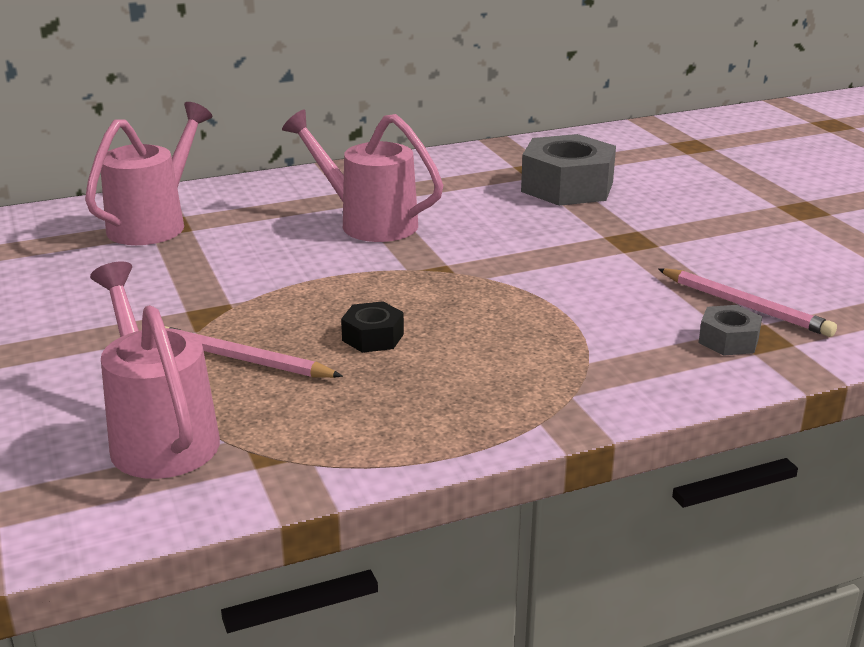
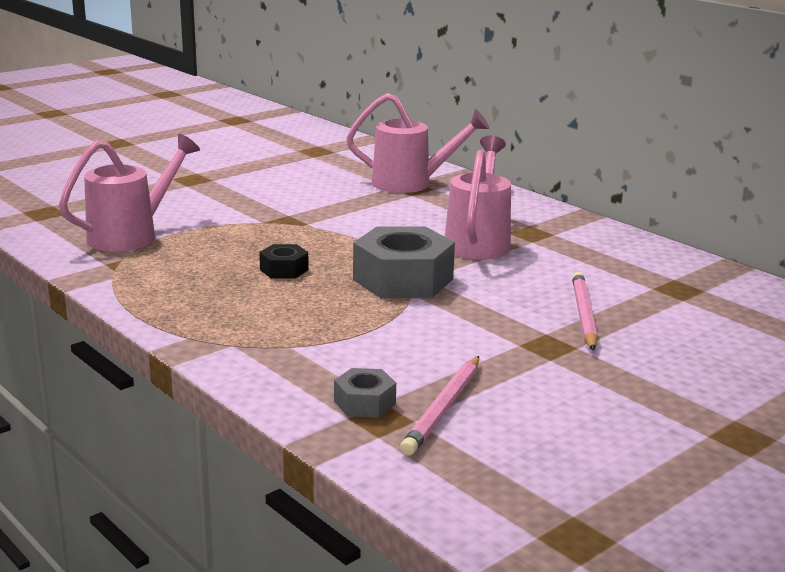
camera: 70 degrees right, 5 degrees down
(243, 359) = (231, 239): pink pencil -> pink pencil (583, 314)
(567, 187) = (649, 306): grey nut -> grey nut (403, 279)

